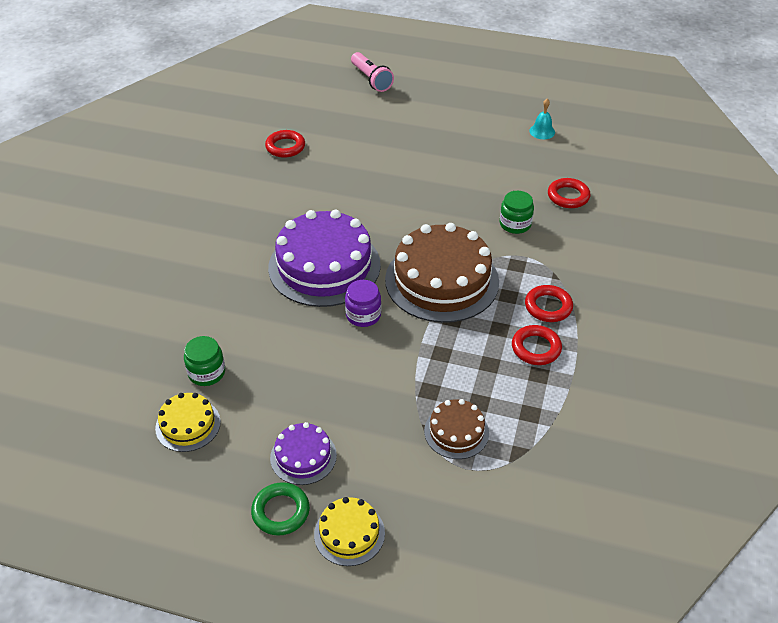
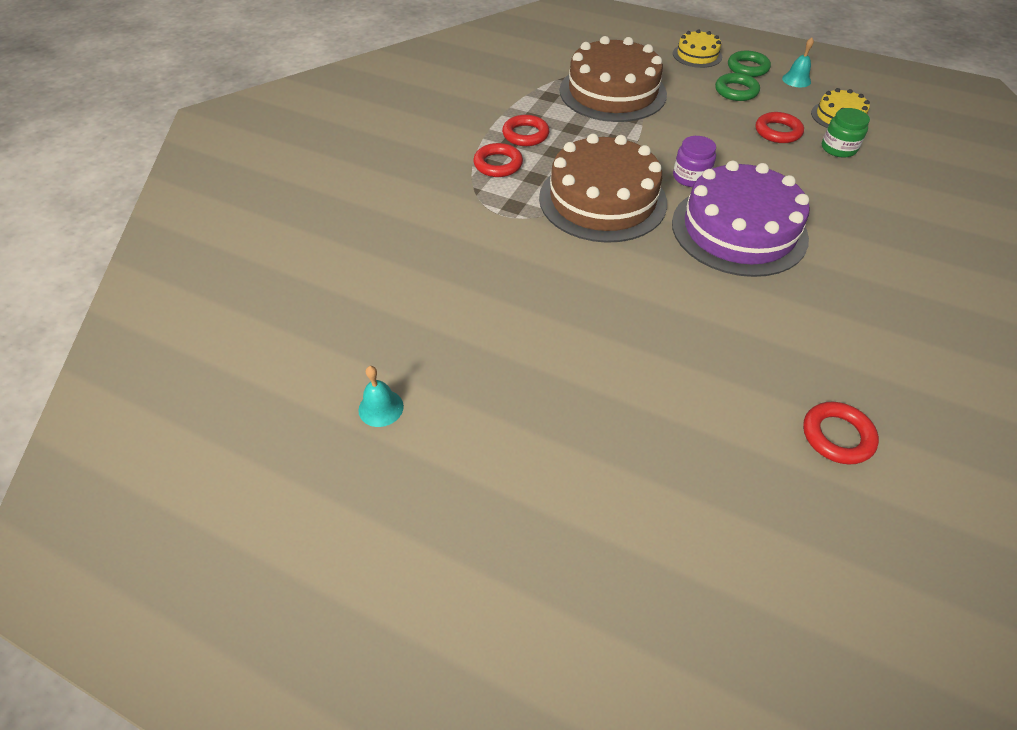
camera: 170 degrees left, 5 degrees up
(219, 493) = (796, 80): none -> turquoise bell
(303, 456) = (736, 91): purple cake -> green ring
(371, 79) = (683, 629): pink flashlight -> none
(456, 432) = (612, 92): brown cake -> brown cake, size x2.04
(515, 224) = (495, 252): green jar -> none
(568, 196) = (407, 282): red ring -> red ring (777, 132)

